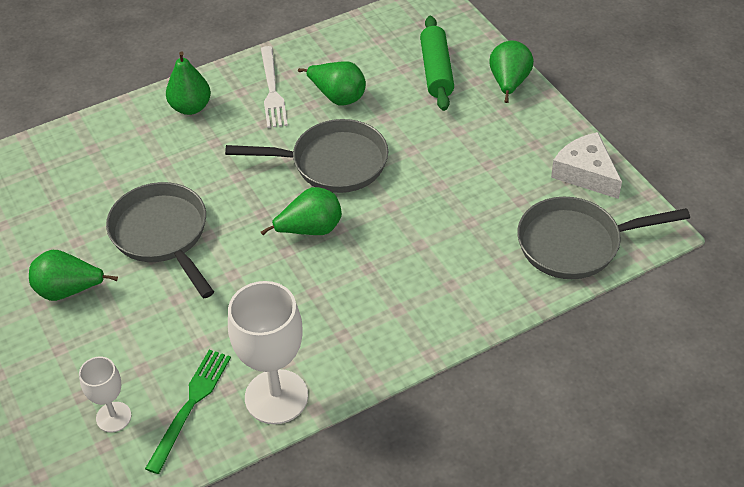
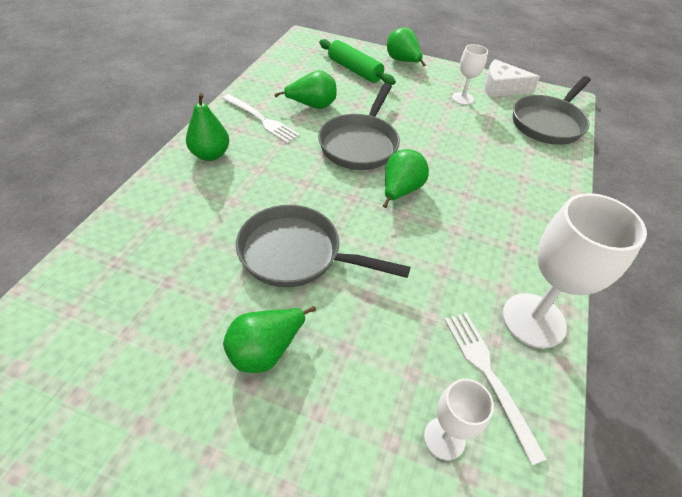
camera: 45 degrees left, 0 degrees up
(190, 406) = (488, 375): green fork -> white fork
(333, 163) = (360, 144): grey pan -> grey pan turned 150 degrees clockwise
(514, 164) = (462, 98): none -> white goblet

